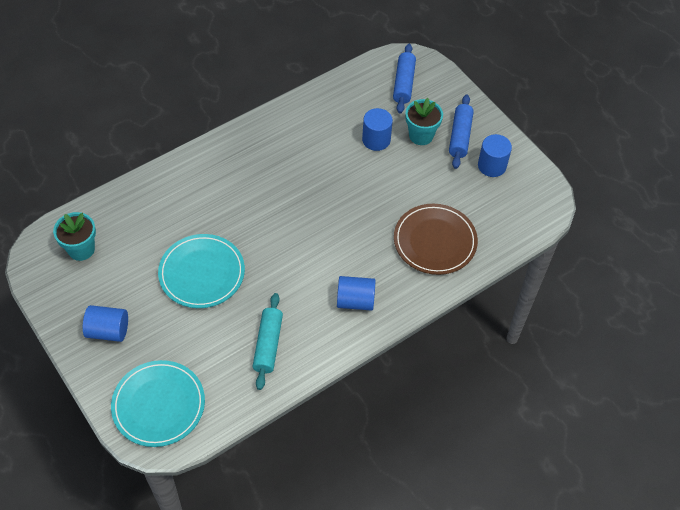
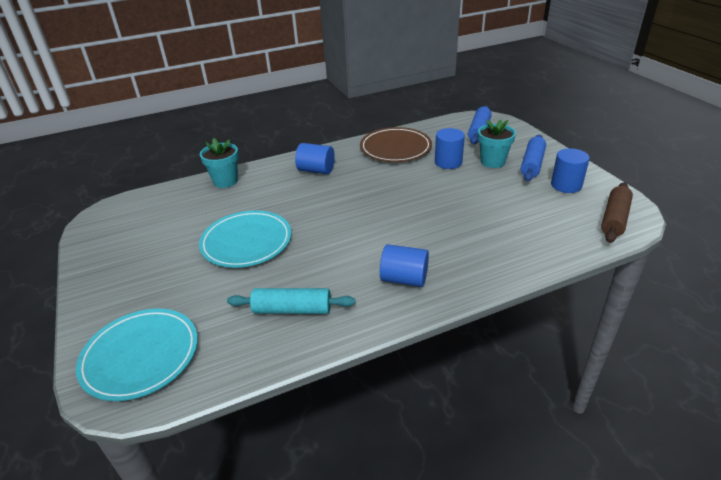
camera: 15 degrees right, 20 degrees down
(81, 249) = (142, 215): turquoise flower pot -> turquoise flower pot (225, 181)
(108, 331) = (128, 280): blue cylinder -> blue cylinder (316, 170)
(268, 345) = (292, 310): turquoise rolling pin -> turquoise rolling pin turned 75 degrees clockwise
(435, 241) = (502, 236): brown plate -> brown plate (395, 148)
(532, 209) = (614, 219): none -> brown rolling pin

